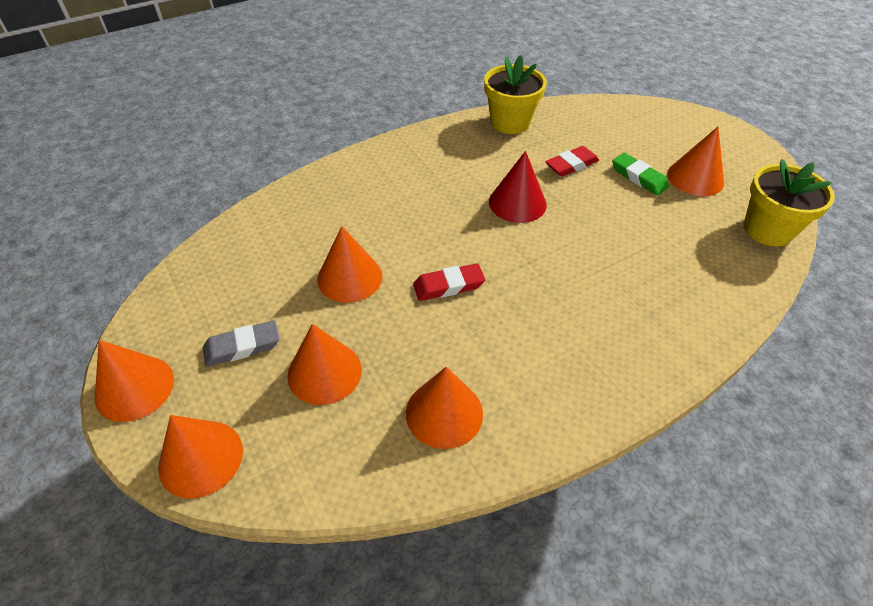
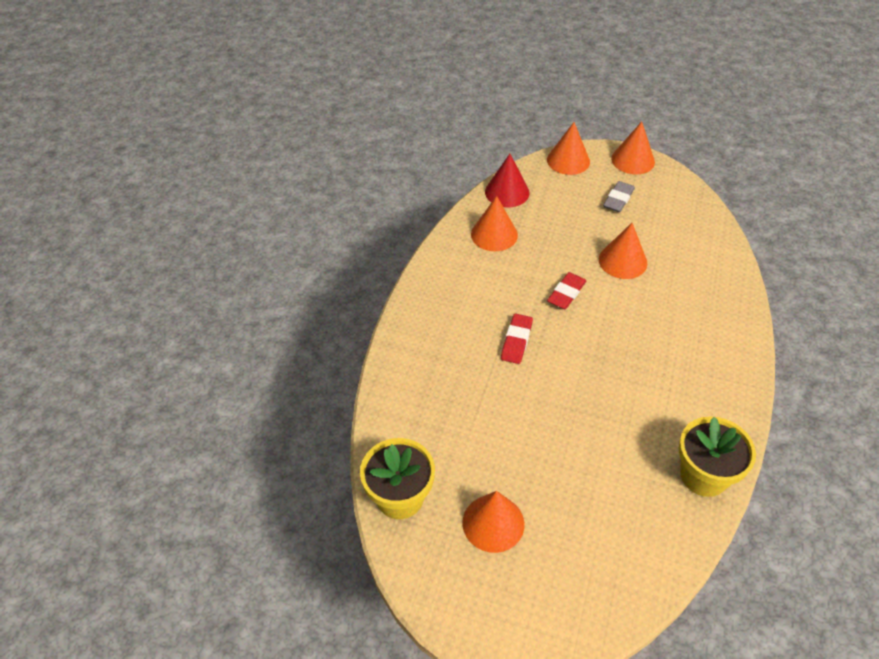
camera: 140 degrees right, 0 degrees up
(324, 372) = (567, 214): orange cone -> none
(517, 203) = (597, 385): red cone -> red cone (507, 192)
(571, 165) = (601, 458): red eraser -> red eraser (516, 341)
(638, 177) = (538, 485): green eraser -> none

